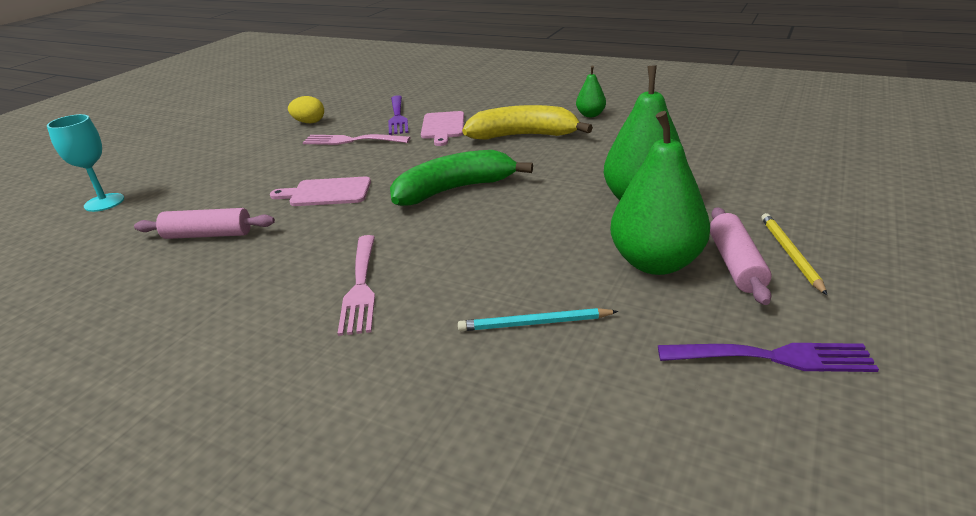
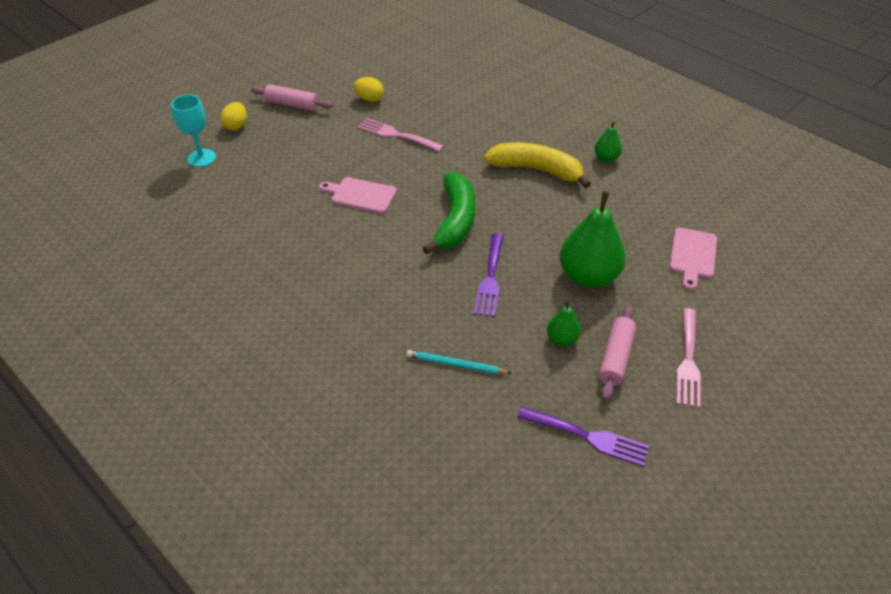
camera: 15 degrees right, 15 degrees up
(149, 169) = (236, 126): none -> yellow egg
(208, 235) = (269, 217): pink rolling pin -> pink rolling pin (292, 105)
(360, 286) = (358, 299): pink fork -> pink fork (688, 361)
(397, 117) = (443, 112): purple fork -> purple fork (490, 278)
(443, 127) = (476, 138): pink cutting board -> pink cutting board (692, 255)
(454, 190) = (455, 220): green banana -> green banana turned 105 degrees clockwise
(655, 263) = (562, 339): green pear -> green pear, size x0.49
(790, 254) = (660, 360): yellow pencil -> none

